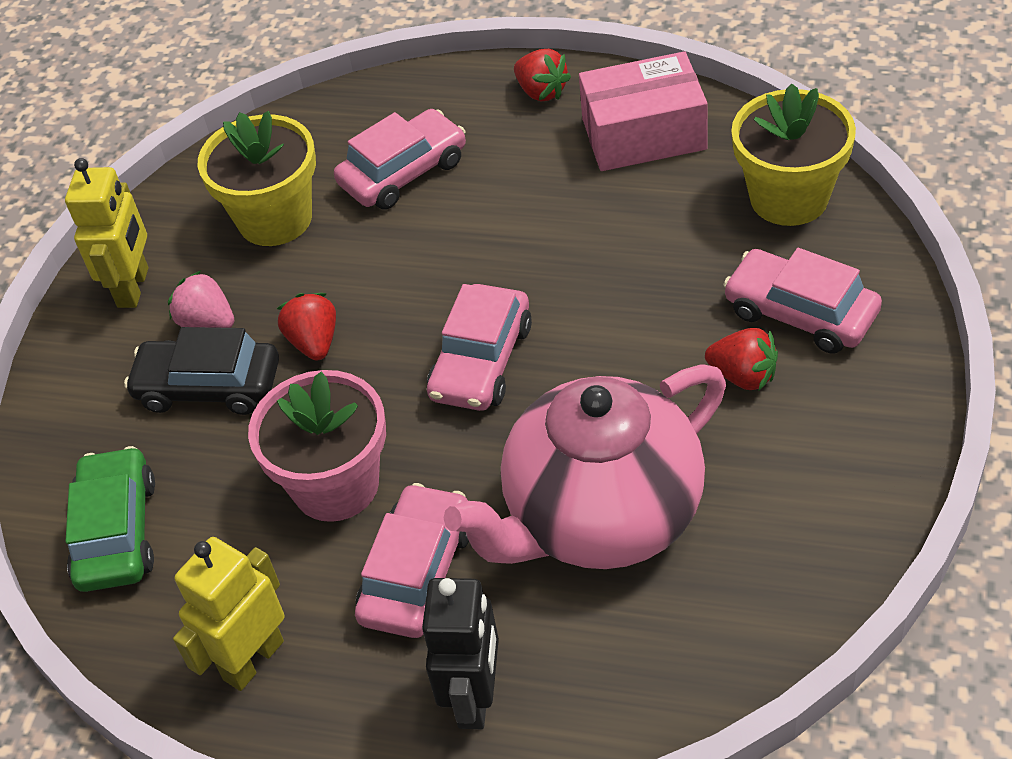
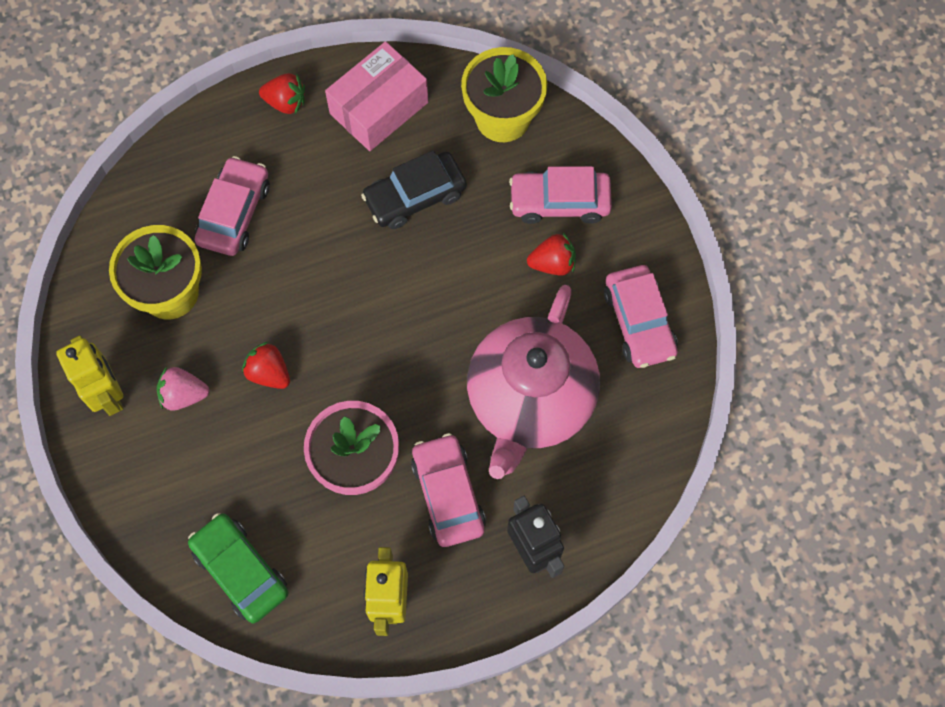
camera: 40 degrees left, 20 degrees up
(208, 386) = (222, 440): black car -> black car (415, 196)
(481, 361) = (388, 332): pink car -> pink car (639, 322)

